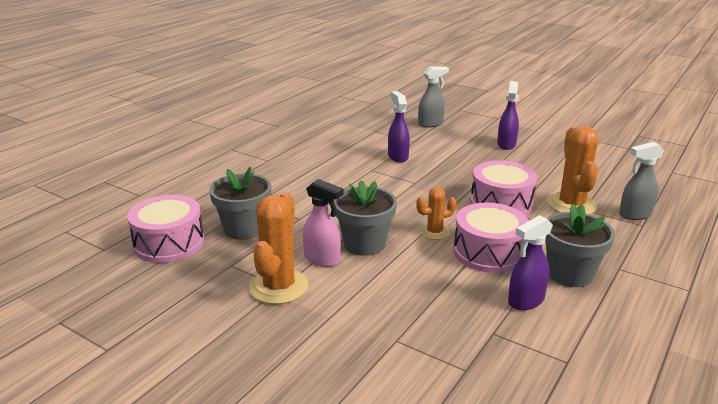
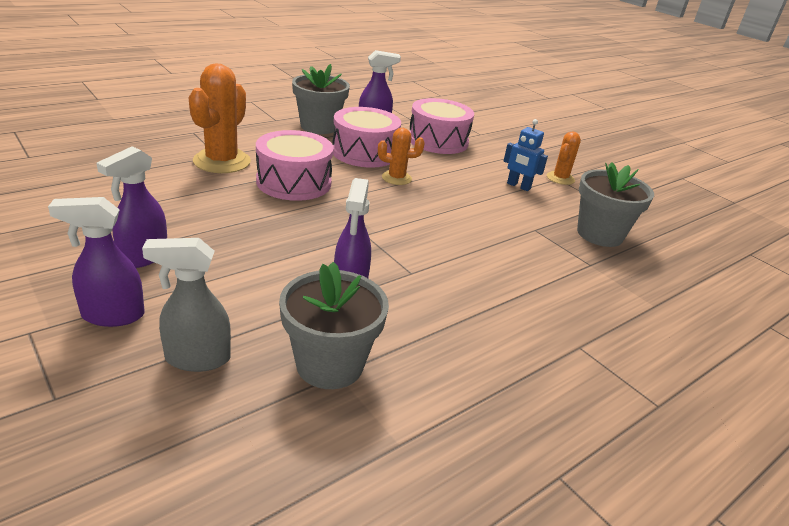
camera: 165 degrees left, 5 degrees up
(169, 243) = (680, 241): pink drum -> pink drum (438, 141)
(279, 287) = (560, 178): orange cactus -> orange cactus, size x0.56
(322, 259) = (518, 186): pink spray bottle -> blue robot
(364, 244) = (473, 187): grey flower pot -> grey flower pot (329, 364)
(480, 127) = (112, 315): none -> purple spray bottle
(634, 214) = (180, 139): grey spray bottle -> none

